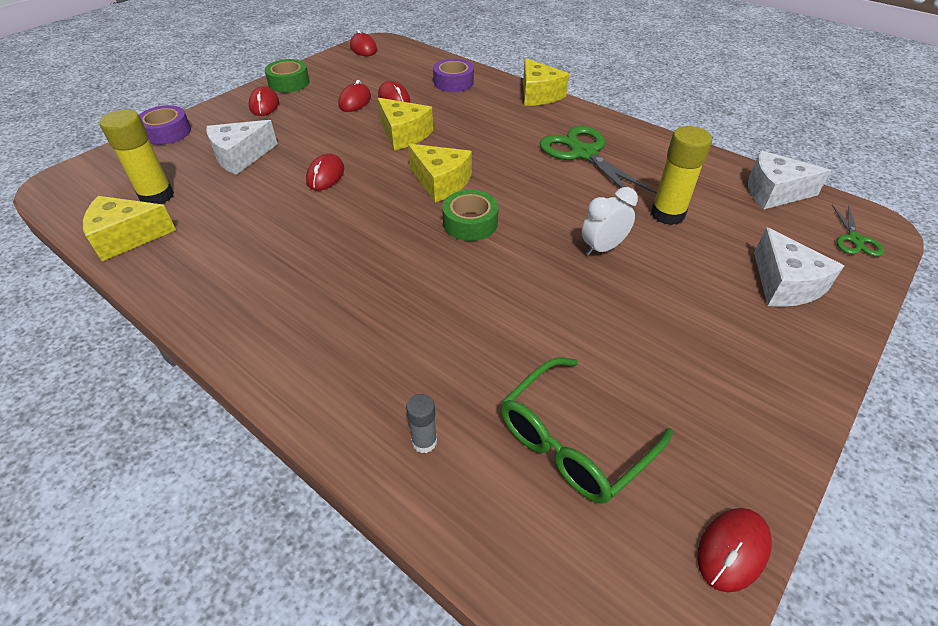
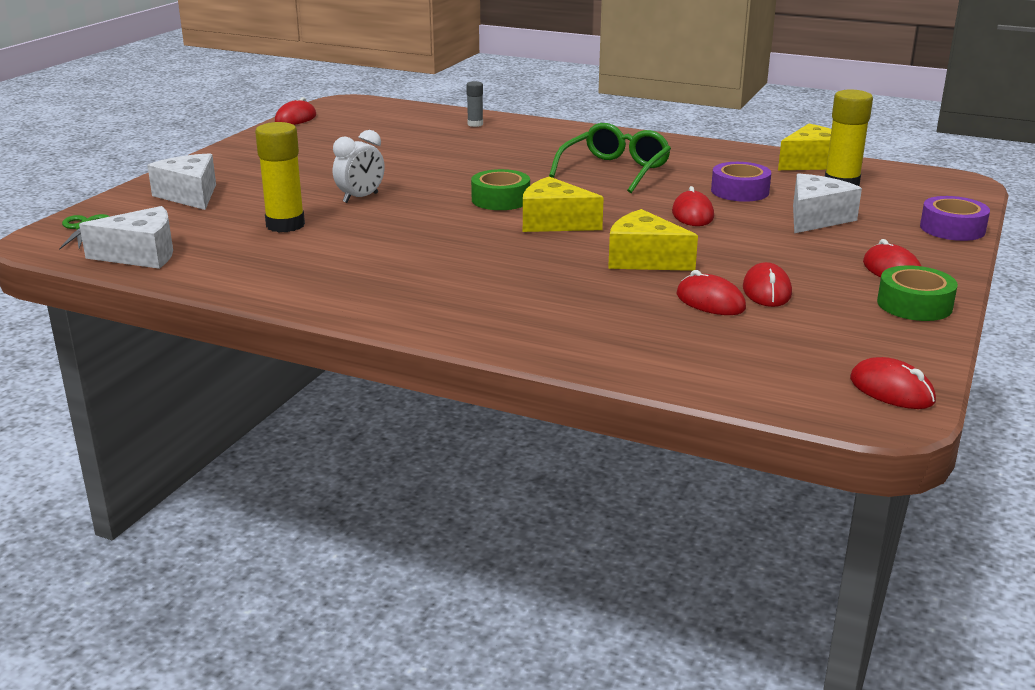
camera: 165 degrees right, 20 degrees down
(453, 82) = (636, 341): purple tape -> purple tape (740, 191)
(538, 95) = (470, 337): yellow cheese -> none
(573, 441) = (383, 131): green glasses -> green glasses (615, 170)
(583, 153) = (383, 266): green scissors -> none

